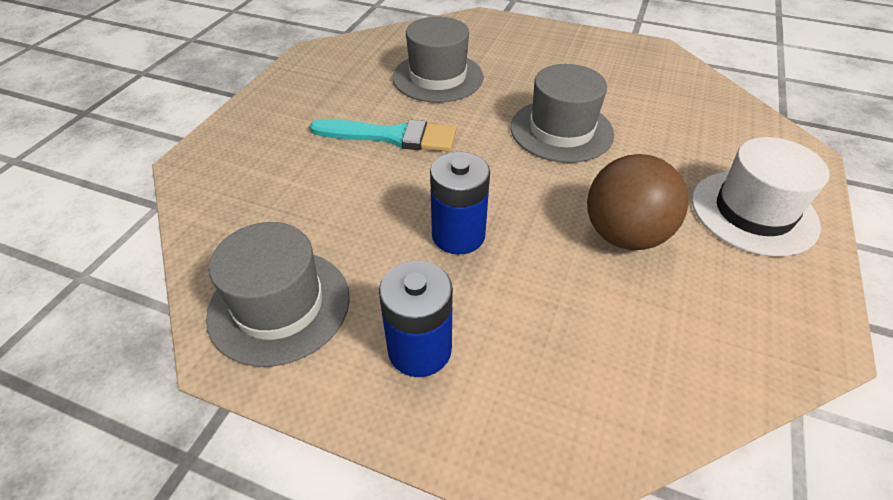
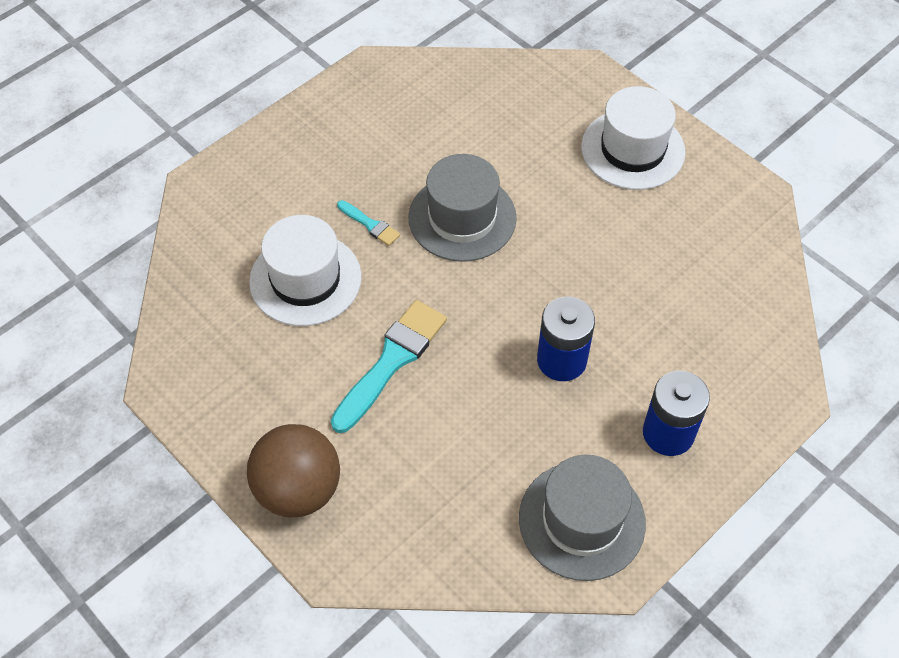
camera: 65 degrees left, 10 degrees up
(438, 77) = (305, 279): grey hat -> white hat
(511, 89) = (370, 225): none -> turquoise brush
(624, 235) = (616, 245): brown ball -> brown ball (298, 489)

